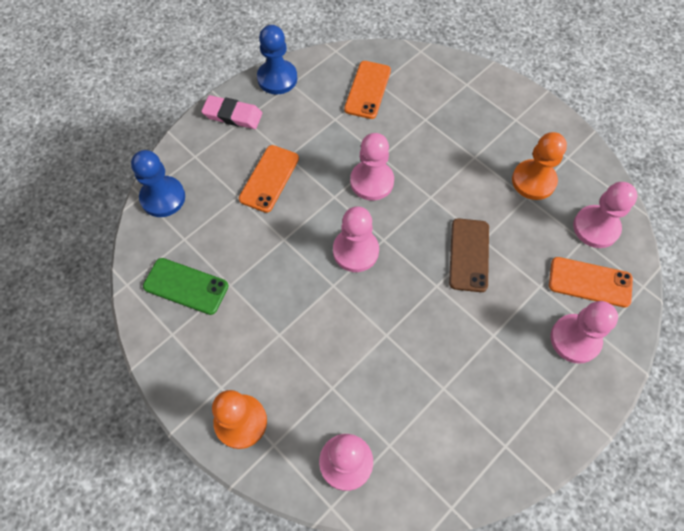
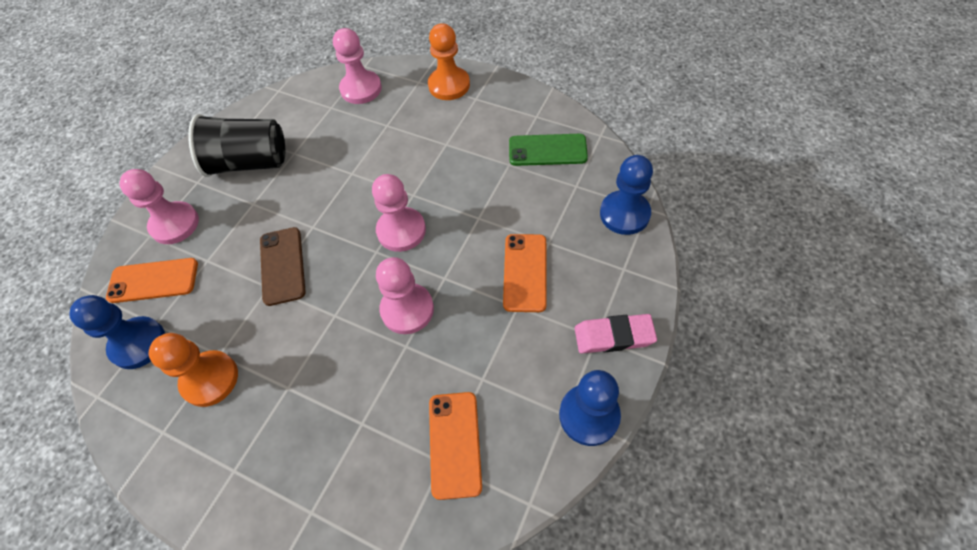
camera: 165 degrees right, 5 degrees down
(494, 393) = (250, 162): none -> black cup
(596, 227) = (138, 343): pink pawn -> blue pawn

